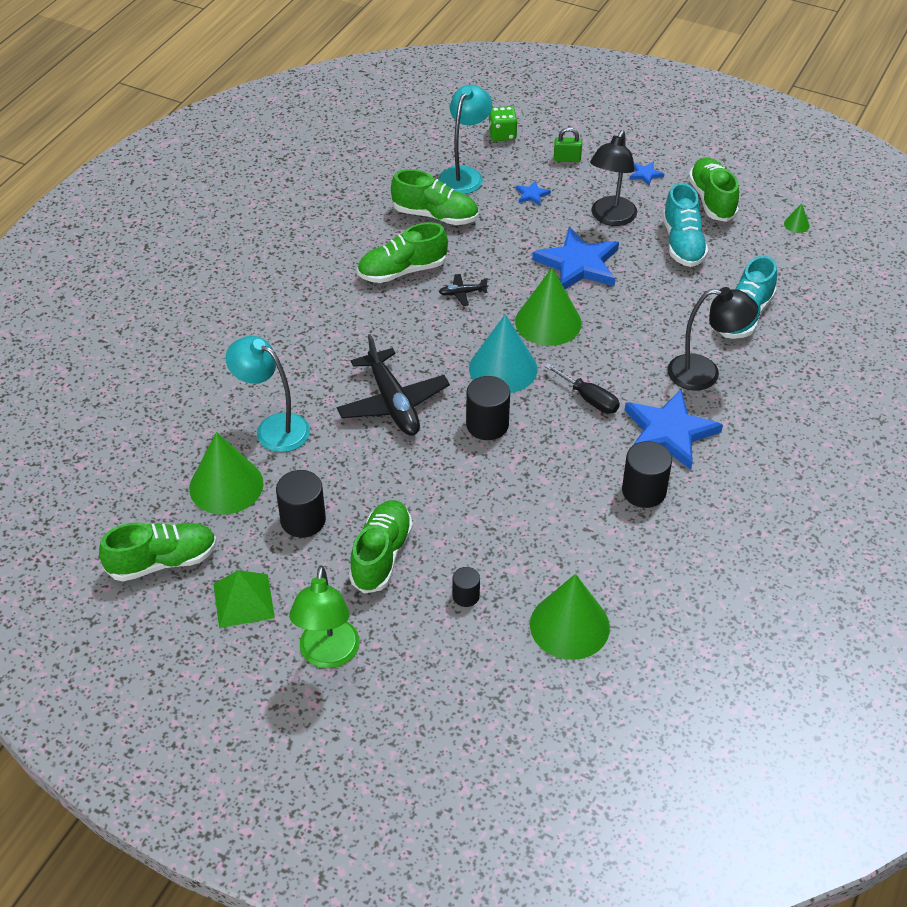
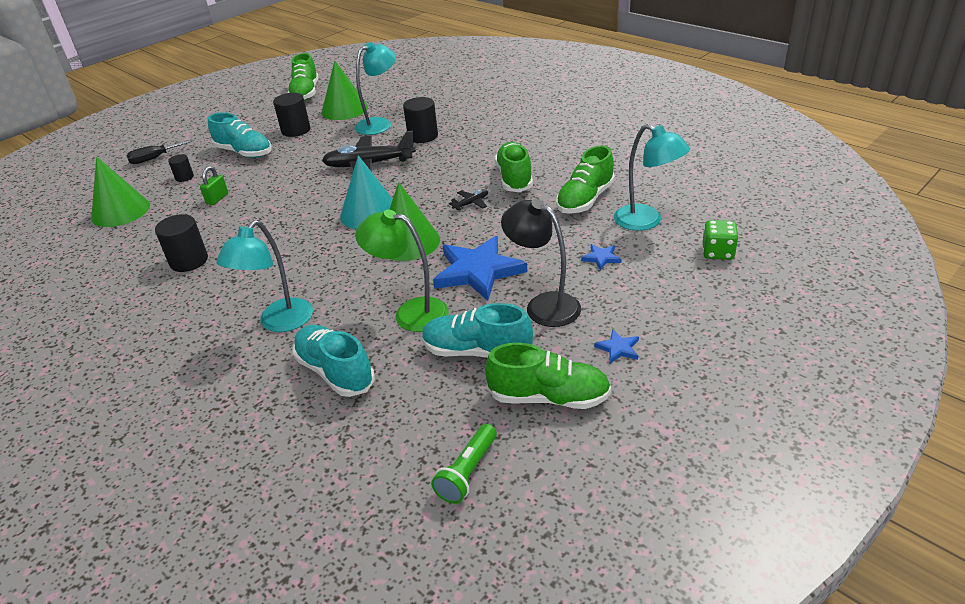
camera: 110 degrees right, 10 degrees down
(243, 600) = (257, 113): green pyramid -> none
(328, 655) = (195, 134): green lamp -> green lamp (410, 313)
(381, 555) = (244, 152): green shoe -> turquoise shoe
(462, 293) = (471, 203): black plane -> black plane turned 45 degrees clockwise
(487, 425) = (316, 199): black cylinder -> black cylinder (423, 136)
(567, 159) = (663, 291): green padlock -> green padlock (217, 199)
(589, 399) = (303, 250): black screwdriver -> black screwdriver (154, 158)
(669, 432) = (232, 286): blue star -> none
(704, 374) = (279, 323): black lamp -> turquoise lamp
(796, 224) = (467, 472): green cone -> green flashlight

